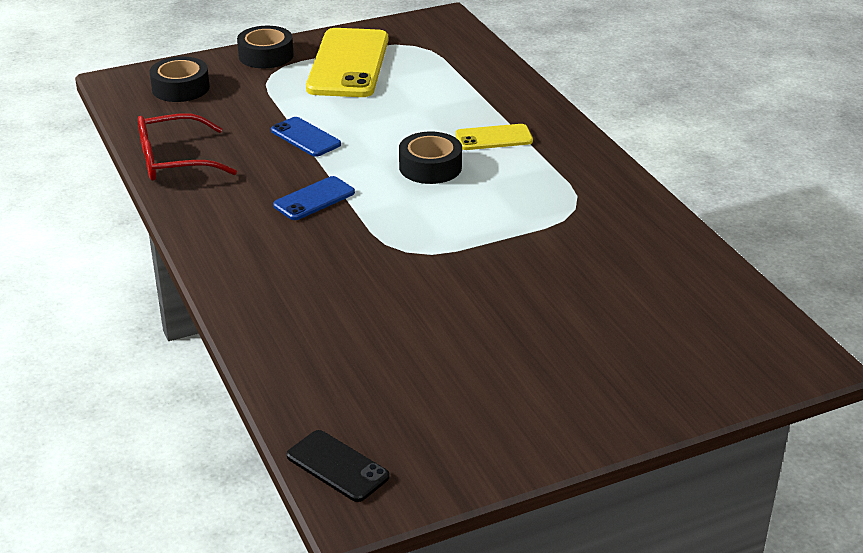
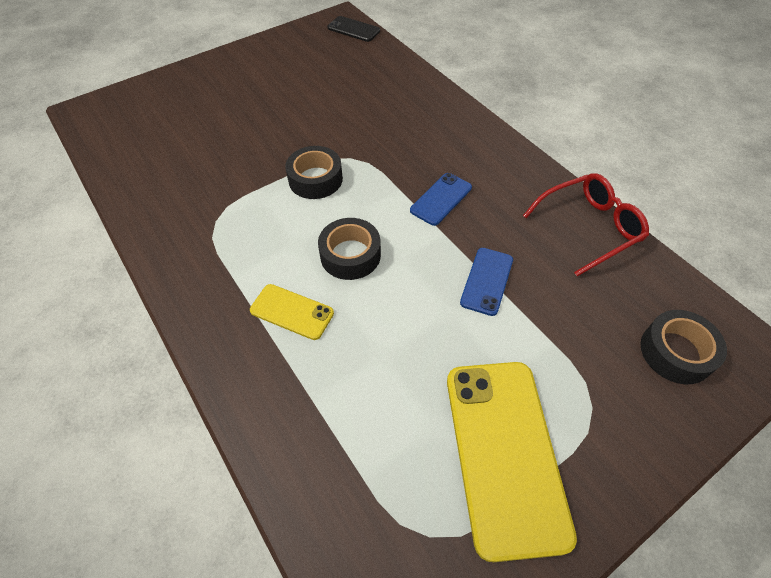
camera: 170 degrees right, 20 degrees up
(266, 55) = (626, 456): black tape -> black tape (315, 179)
(305, 137) = (487, 281): blue phone -> blue phone turned 75 degrees clockwise
(494, 138) = (292, 311): yellow phone -> yellow phone turned 45 degrees clockwise

